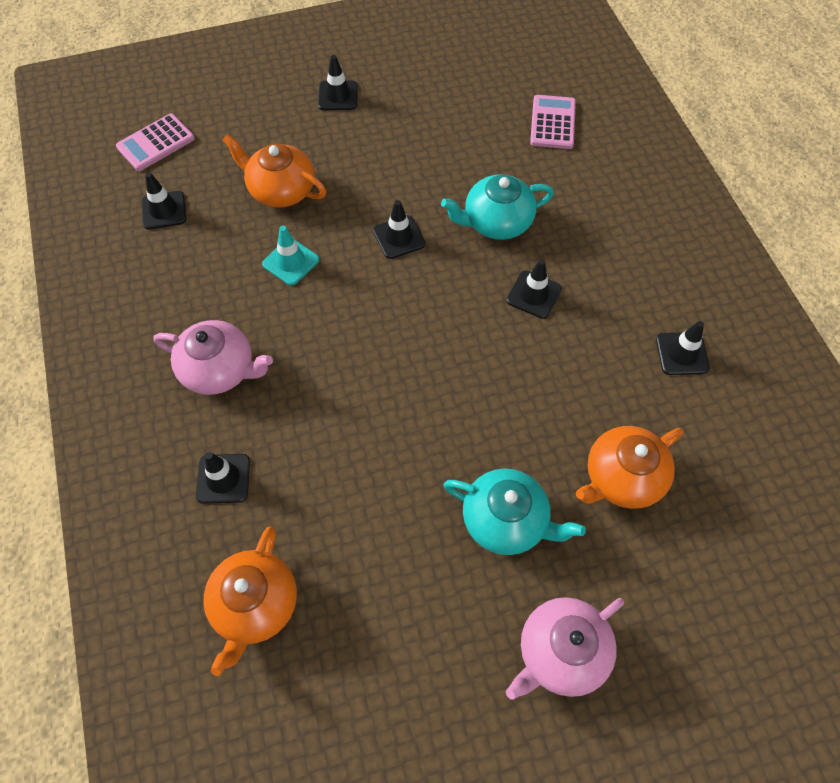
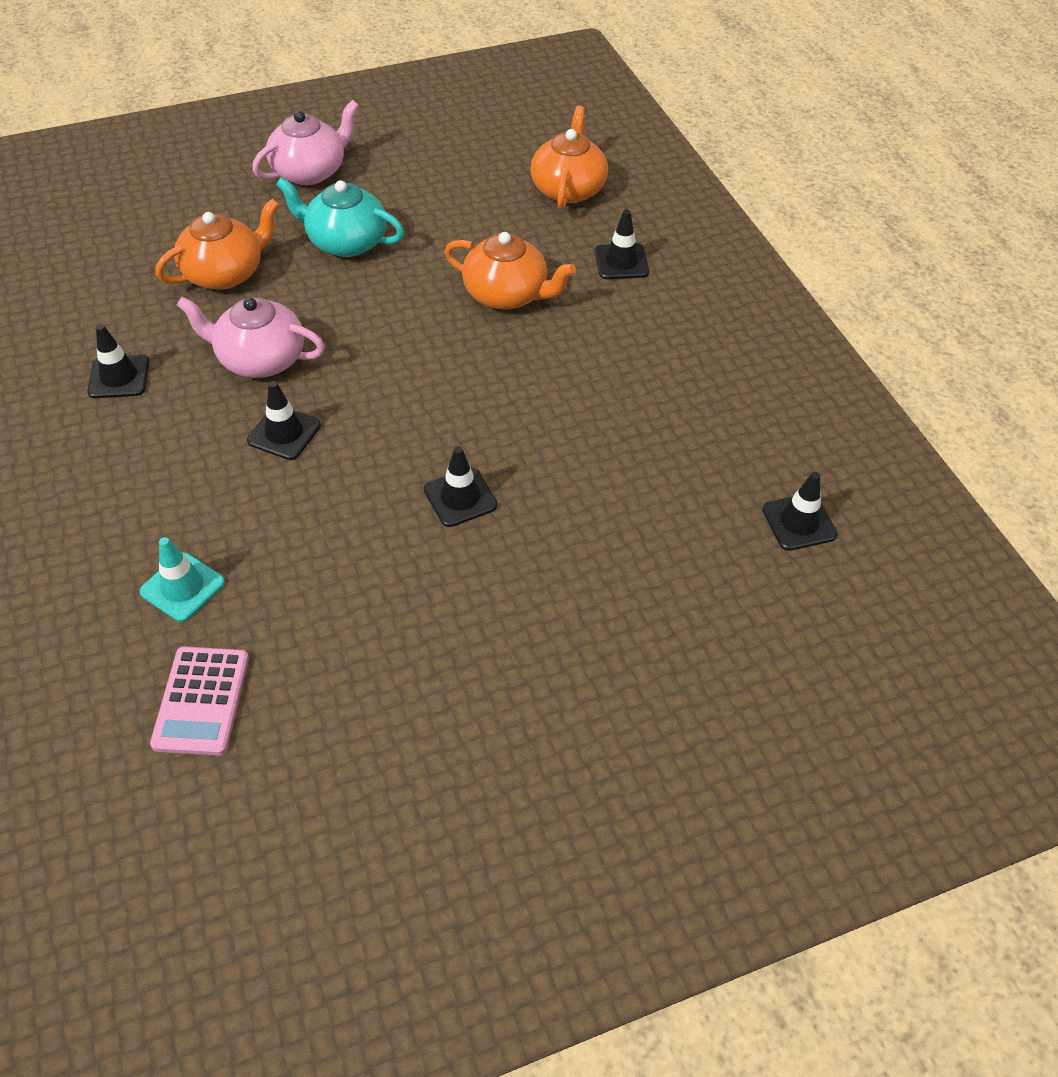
camera: 175 degrees right, 10 degrees down
(156, 143) = (862, 630): pink calculator -> none
(220, 369) = (655, 346): pink teapot -> pink teapot (260, 359)
(281, 190) = (640, 559): orange teapot -> orange teapot (507, 294)
(291, 262) = (602, 460): turquoise traffic cone -> turquoise traffic cone (182, 587)
(338, 96) = (583, 741): black traffic cone -> none
(496, 222) = (321, 524): turquoise teapot -> none

